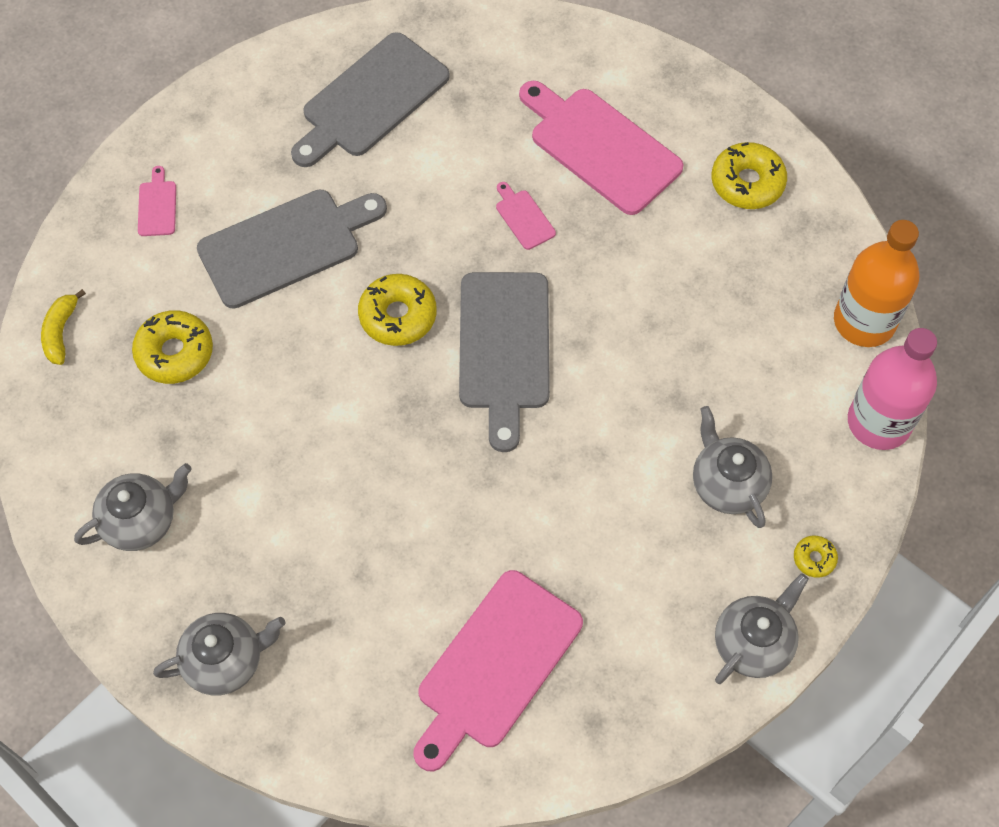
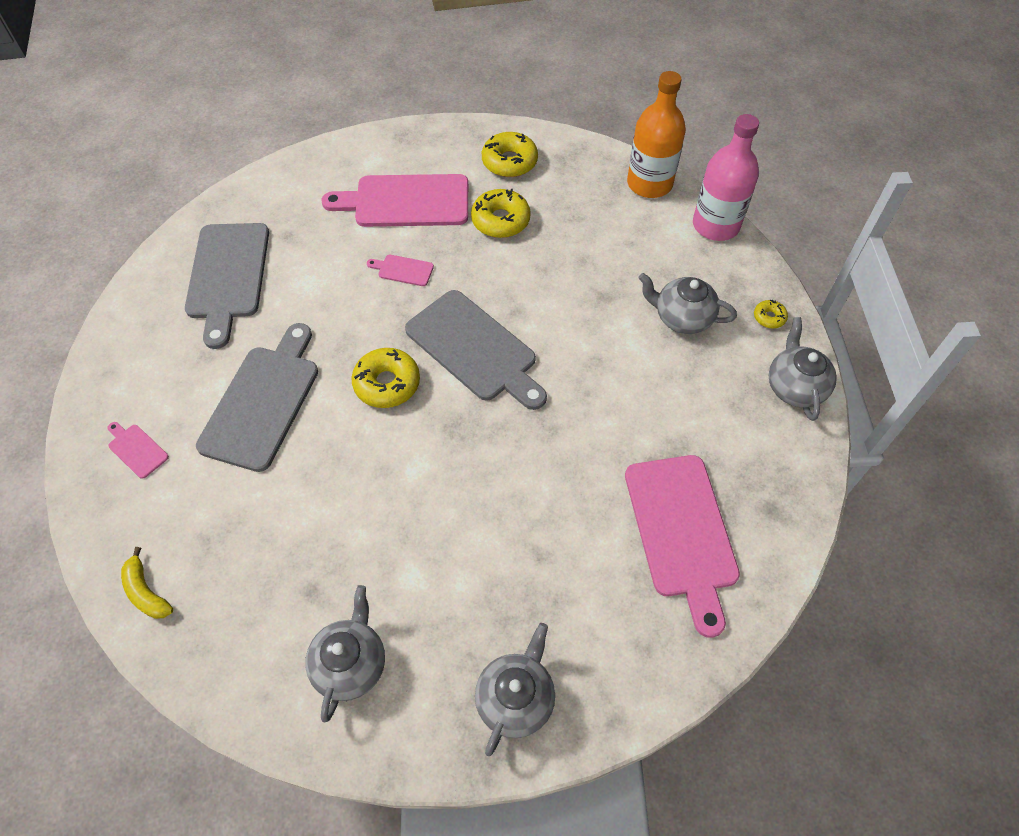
camera: 45 degrees left, 5 degrees down
(175, 353) = (254, 531): yellow donut -> yellow donut (500, 220)

